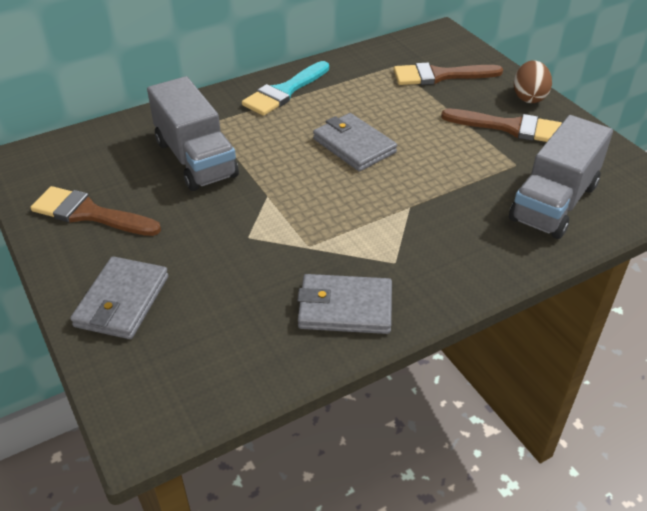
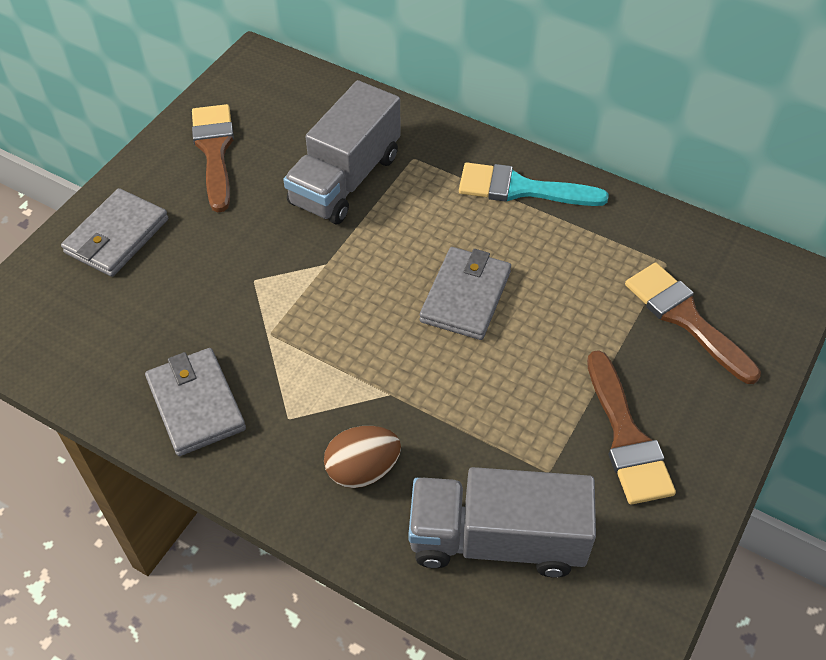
camera: 60 degrees right, 10 degrees up
(122, 301) = (117, 236): grey wallet -> grey wallet turned 45 degrees counterclockwise
(529, 97) = (718, 435): brown egg -> brown egg (363, 469)

